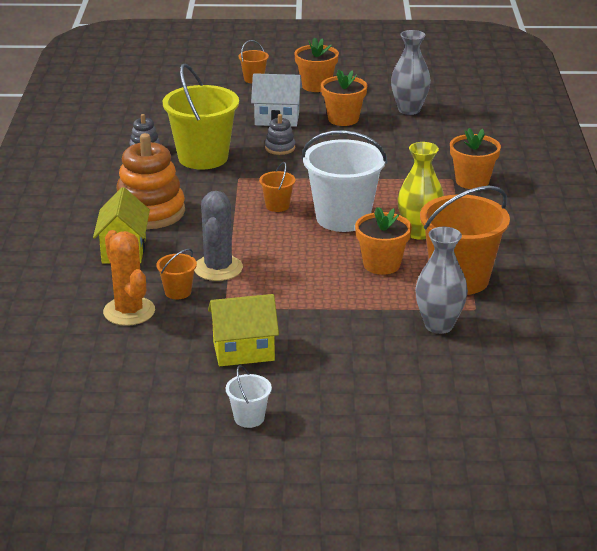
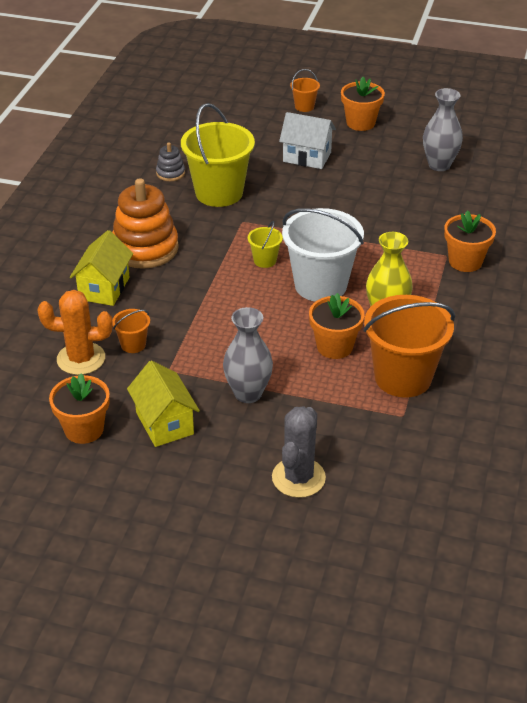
camera: 15 degrees right, 10 degrees up
(129, 311) = (81, 359): orange cactus -> orange cactus turned 75 degrees counterclockwise
(218, 268) = (180, 324): grey cactus -> grey cactus (298, 478)
(243, 351) = (164, 423): yellow house -> yellow house turned 60 degrees clockwise
(249, 418) = (138, 500): white bucket -> none
(277, 206) = (265, 260): orange bucket -> yellow bucket
(280, 148) = (295, 192): grey stacking toy -> none
(343, 119) = (370, 167): orange flower pot -> orange flower pot (84, 429)
(439, 325) = (359, 428): grey vase -> grey vase (248, 393)

